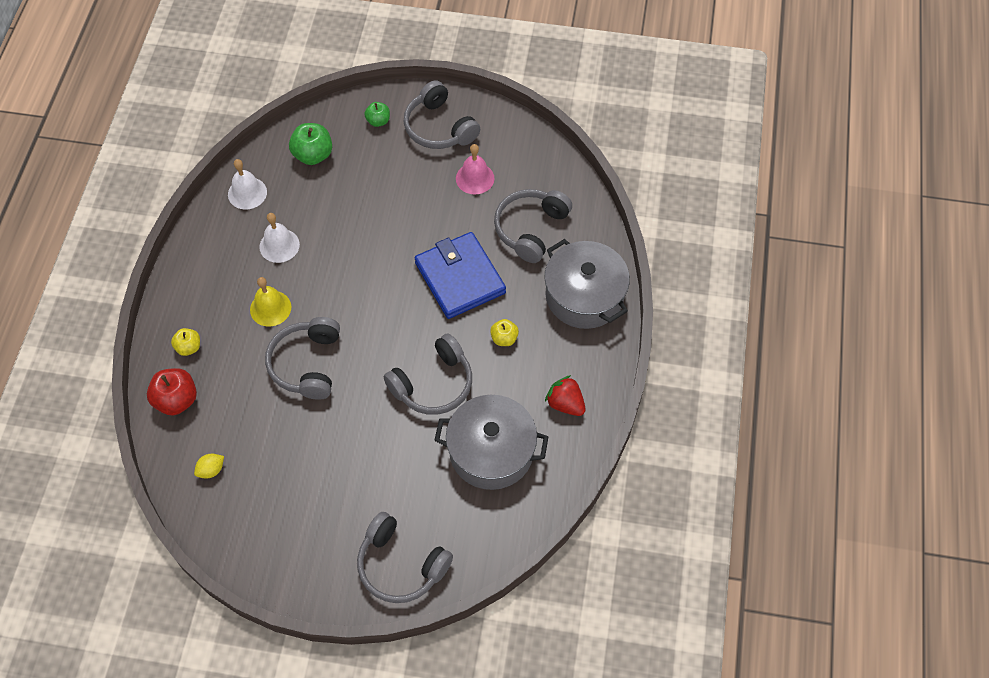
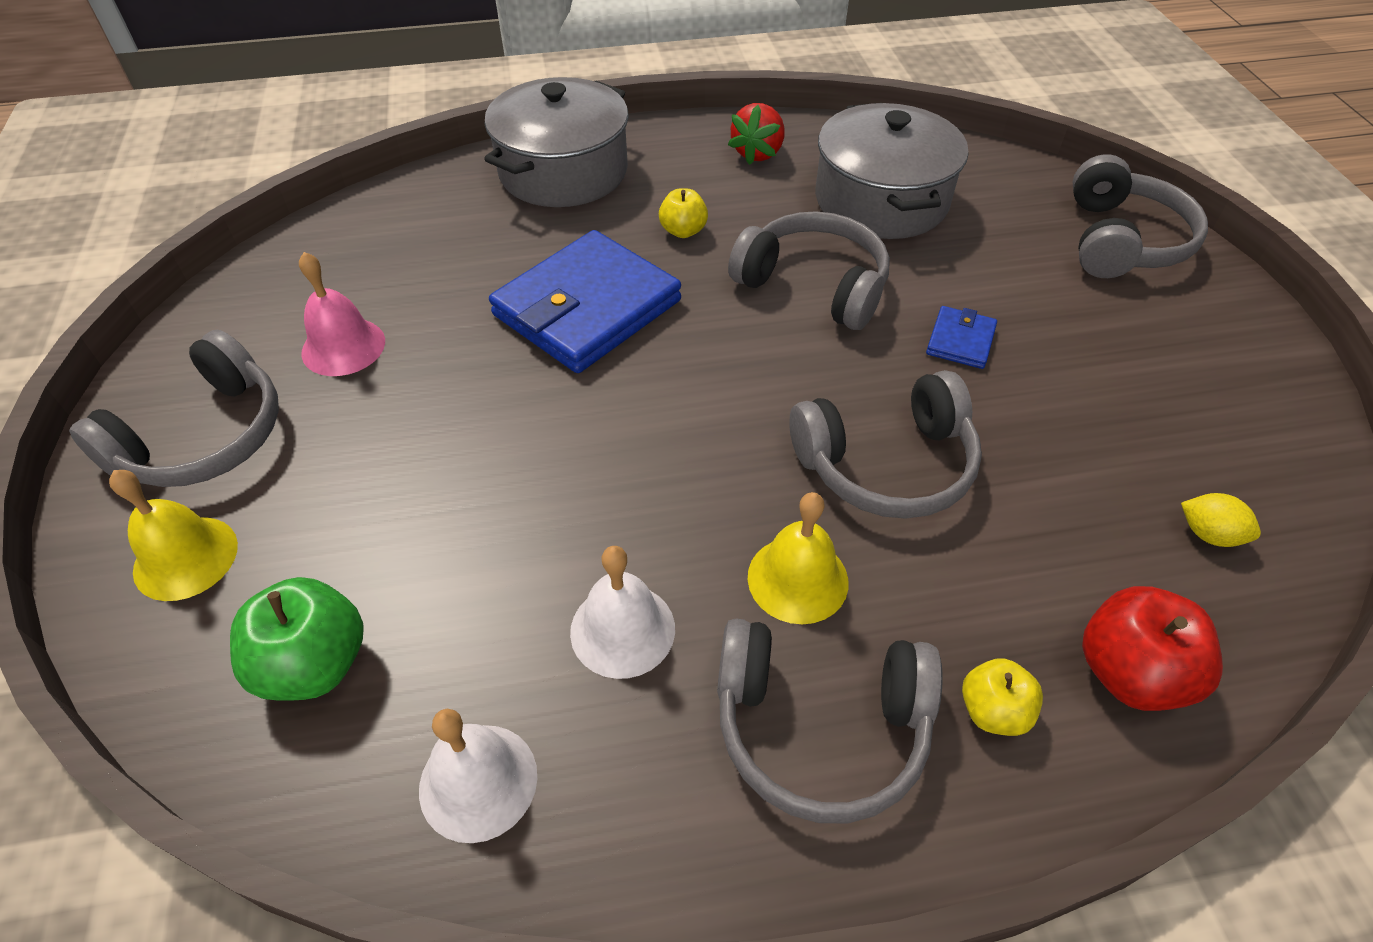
camera: 110 degrees left, 10 degrees down
(363, 433) = (960, 341): none -> blue wallet
(378, 121) = (185, 557): green apple -> yellow bell
(530, 229) = (449, 251): grey headphones -> grey headphones (820, 727)

